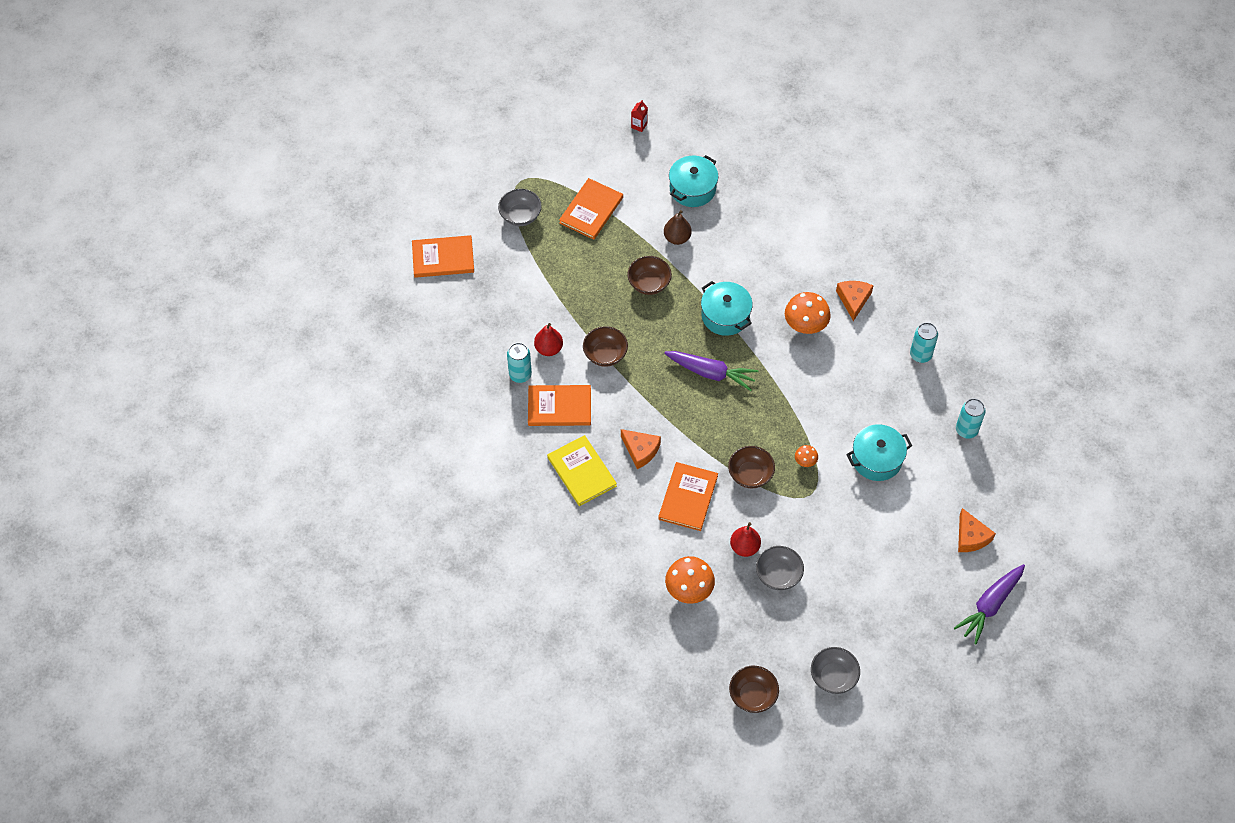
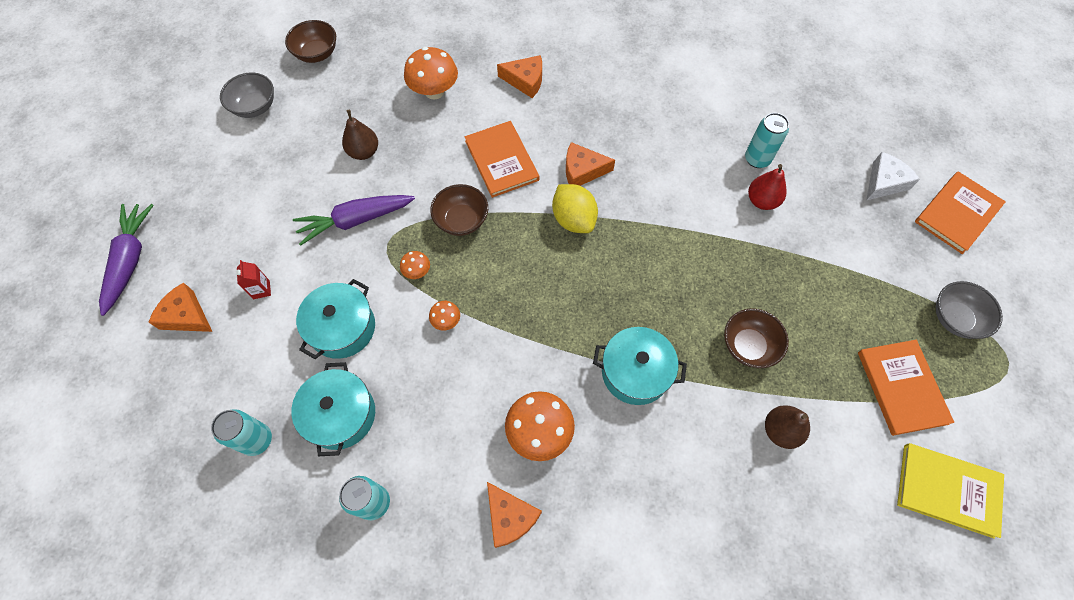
camera: 140 degrees right, 5 degrees up
(460, 304) = (884, 182): none -> white cheese
(559, 407) = (692, 156): orange book -> none
(581, 472) = (614, 118): yellow book -> yellow book (947, 490)
(605, 354) = (707, 234): brown bowl -> none
(615, 548) = (525, 81): none -> orange cheese
(639, 125) = (996, 567): red carton -> red carton (261, 290)
(678, 423) = (573, 219): none -> yellow lemon
(692, 189) = (835, 521): turquoise pot -> turquoise pot (340, 415)
(711, 373) = (589, 293): purple carrot -> purple carrot (355, 220)
(744, 547) = (413, 154): red pear -> none
(778, 575) = (364, 152): grey bowl -> brown pear
(810, 418) = (446, 321): none -> orange mushroom

